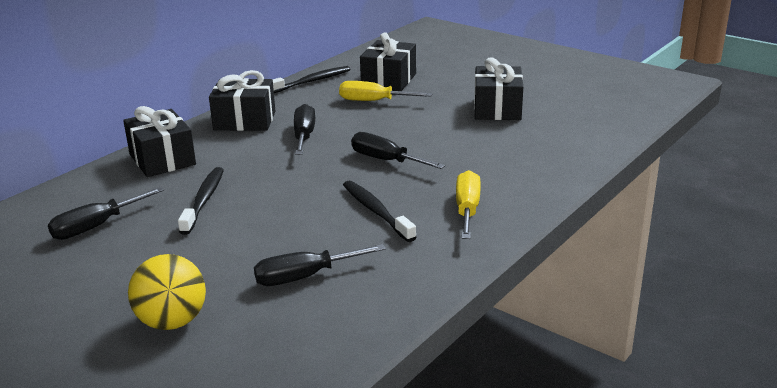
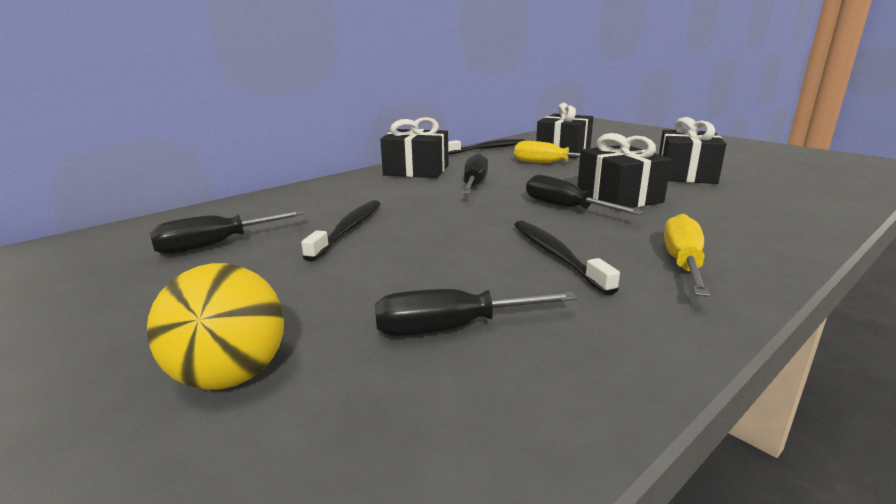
camera: 10 degrees right, 5 degrees down
(162, 159) = (322, 193): black gift -> black gift (619, 196)

